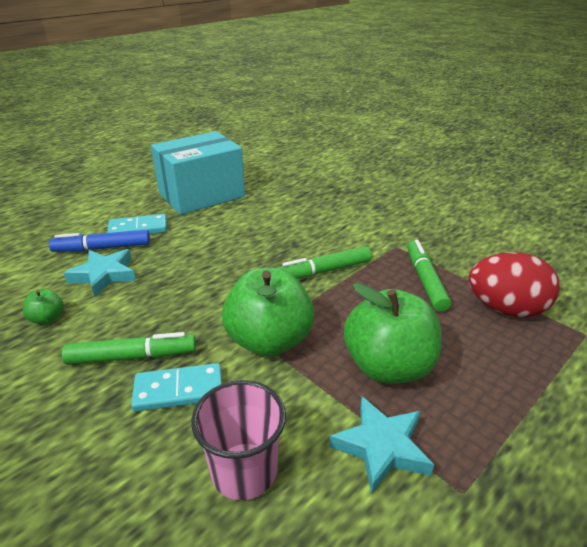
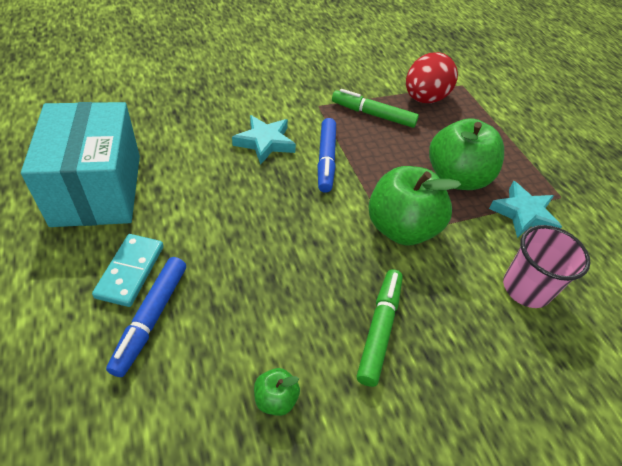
camera: 70 degrees left, 15 degrees up
(104, 275) = (218, 327): turquoise star -> turquoise star (265, 142)
(178, 390) = (436, 305): turquoise domino -> none
(323, 271) = (326, 160): green marker -> blue marker

